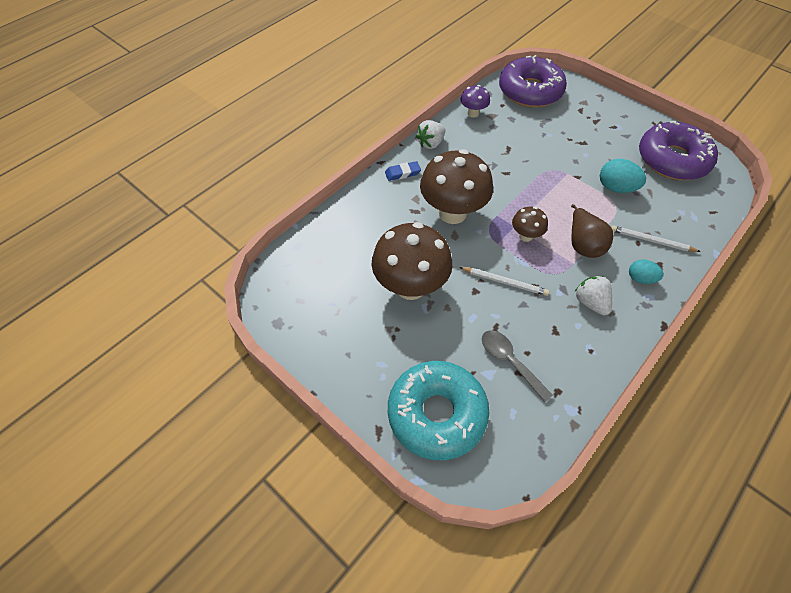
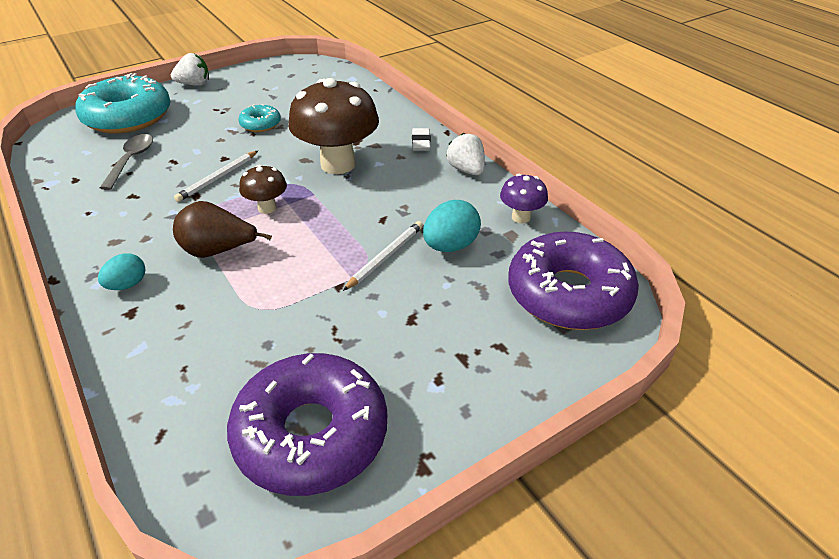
camera: 105 degrees right, 15 degrees down
(402, 173) = (421, 142): blue eraser -> white eraser
(410, 287) = (260, 124): brown mushroom -> turquoise donut
(510, 361) = (131, 160): grey spoon -> grey spoon turned 60 degrees counterclockwise
(590, 302) = (138, 230): white strawberry -> white strawberry (194, 84)
(616, 188) = (291, 322): turquoise egg -> turquoise egg (450, 246)
(651, 241) = (170, 322): white pencil -> white pencil (385, 257)

